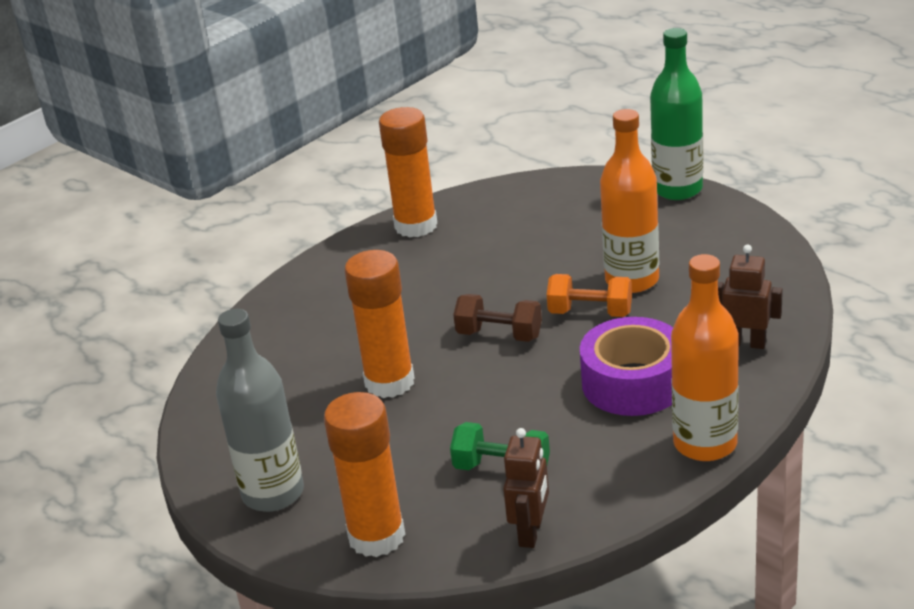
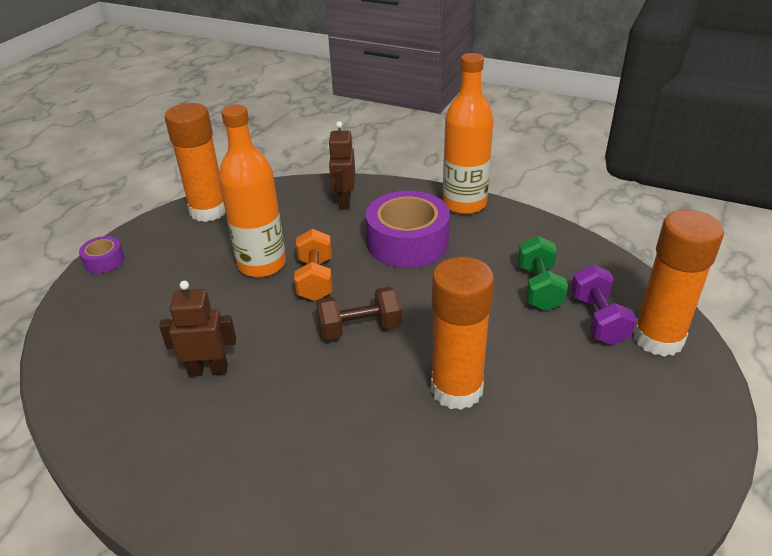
camera: 110 degrees left, 5 degrees up
(273, 493) = (658, 429): grey bottle -> none
(416, 226) = (138, 455): orange glue stick -> orange glue stick (208, 211)
(428, 500) = (598, 319): none -> purple dumbbell
(499, 335) = (360, 328): brown dumbbell -> brown dumbbell turned 75 degrees clockwise
(531, 532) = (596, 260): brown robot -> brown robot (208, 370)
(677, 189) = (104, 261): green bottle -> purple tape

